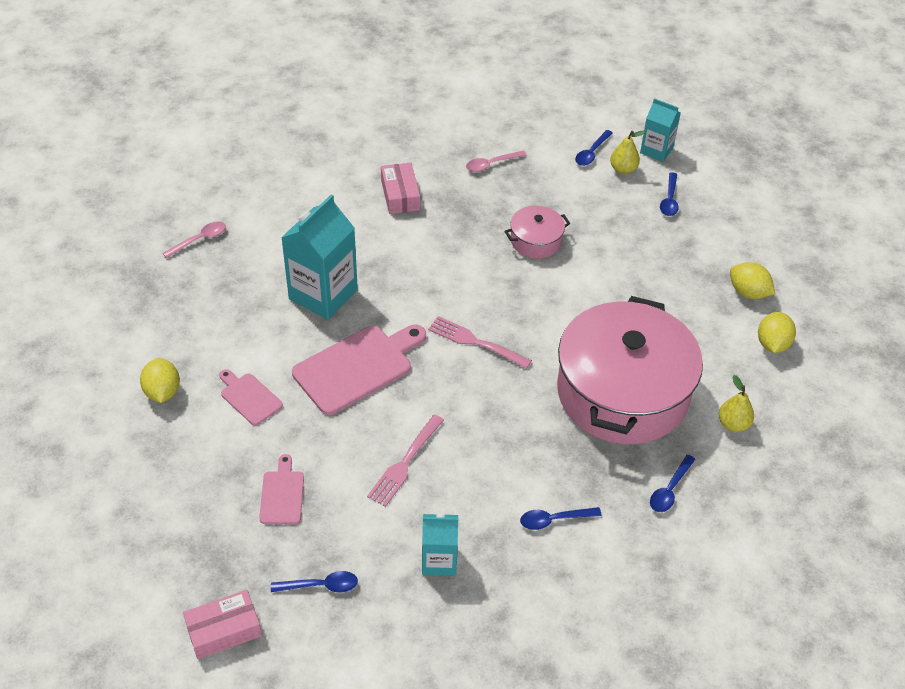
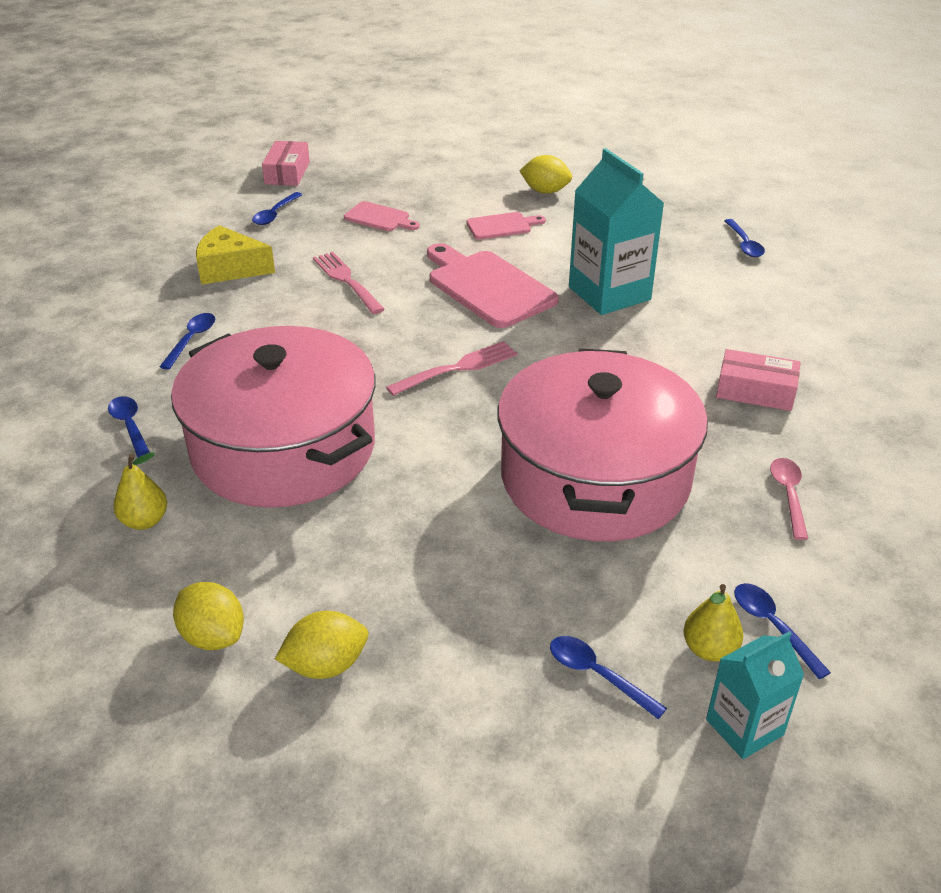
camera: 120 degrees right, 10 degrees down
(199, 240) = (744, 244): pink spoon -> blue spoon
(357, 367) = (488, 287): pink cutting board -> pink cutting board turned 150 degrees clockwise
(439, 560) = (230, 269): turquoise carton -> yellow cheese
(536, 241) = (594, 478): pink pot -> pink pot, size x2.32

